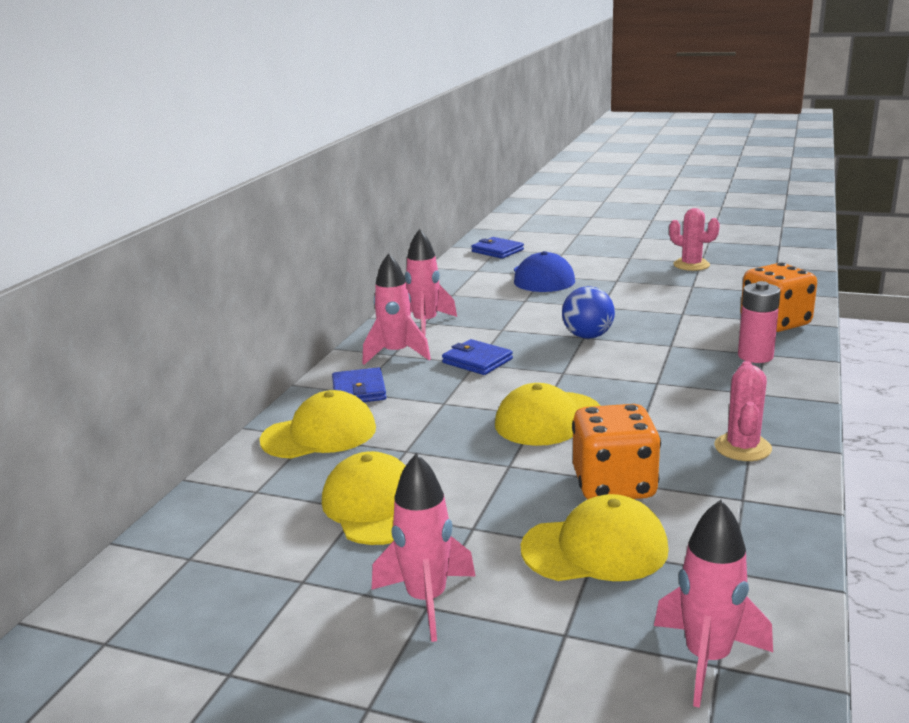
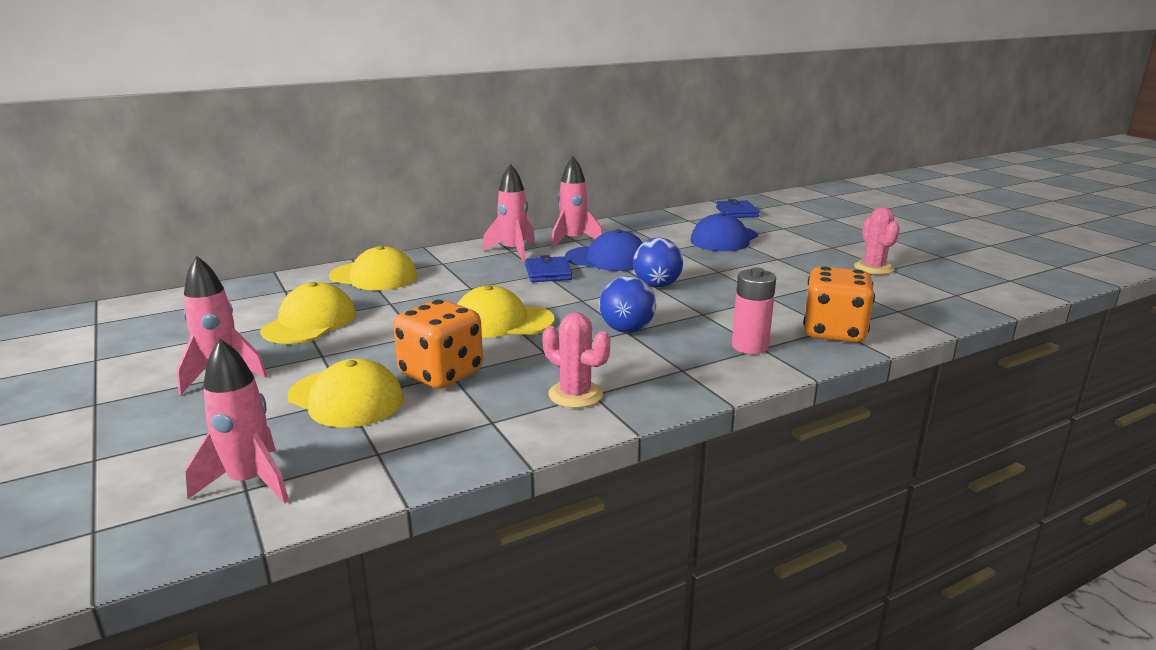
camera: 40 degrees right, 0 degrees up
(359, 390) = (446, 263): blue wallet -> none
(495, 329) = (607, 259): none -> blue cap
(654, 382) = (627, 330): none -> blue ball
(742, 447) = (575, 395): pink cactus -> pink cactus turned 75 degrees clockwise

